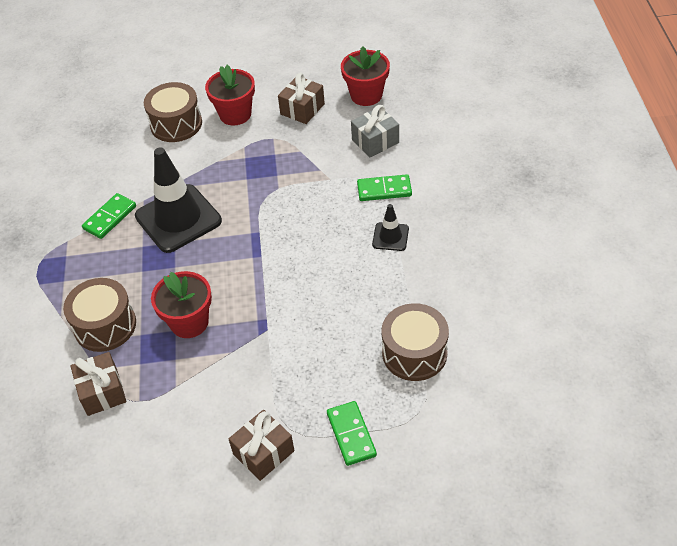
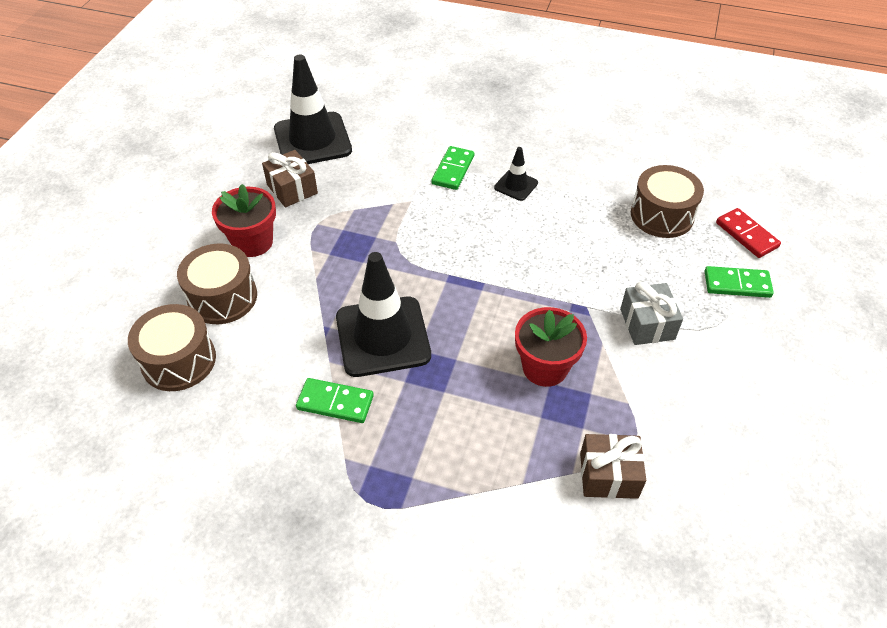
camera: 70 degrees left, 0 degrees up
(105, 325) = (510, 449): brown drum -> brown drum (179, 360)
(110, 218) = (335, 402): green domino -> green domino turned 45 degrees counterclockwise
(263, 452) = (738, 353): brown gift -> none
(366, 95) = (312, 140): red flower pot -> black traffic cone
(375, 141) = (383, 155): grey gift -> grey gift (647, 324)
(426, 429) = (746, 235): none -> red domino

